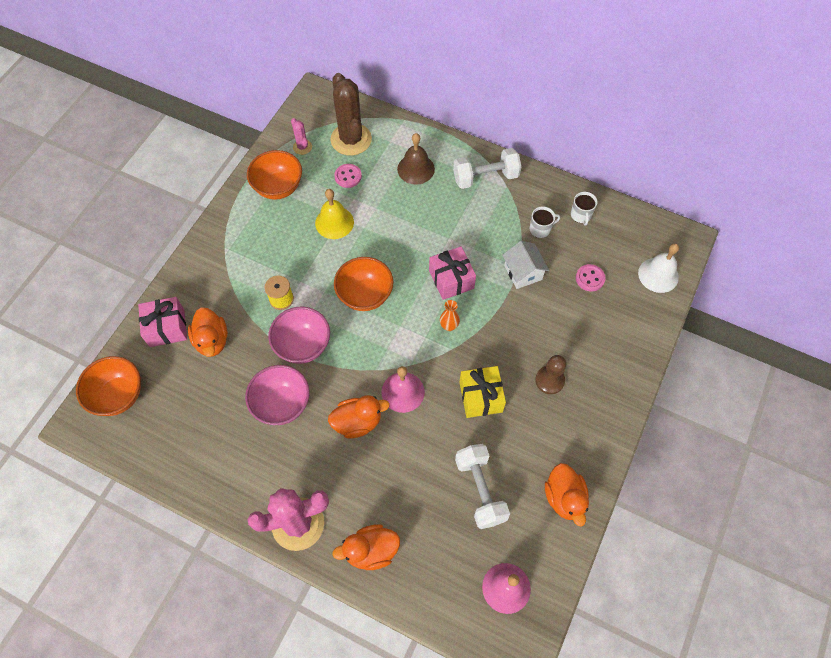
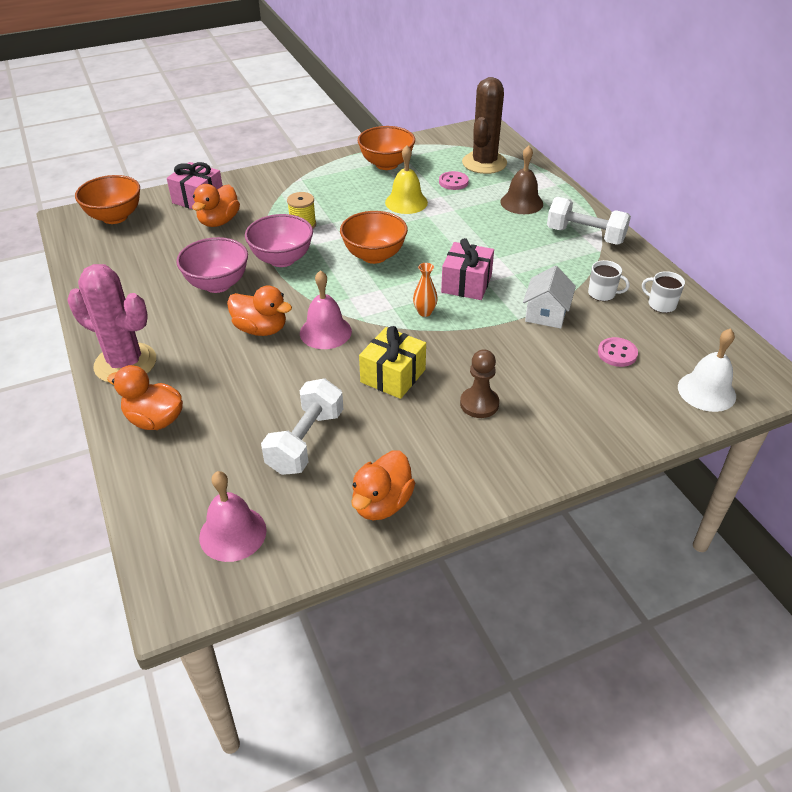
camera: 40 degrees right, 20 degrees down
(302, 147) = (436, 151): pink cactus -> none
(581, 215) = (661, 304): white mug -> white mug turned 90 degrees clockwise

